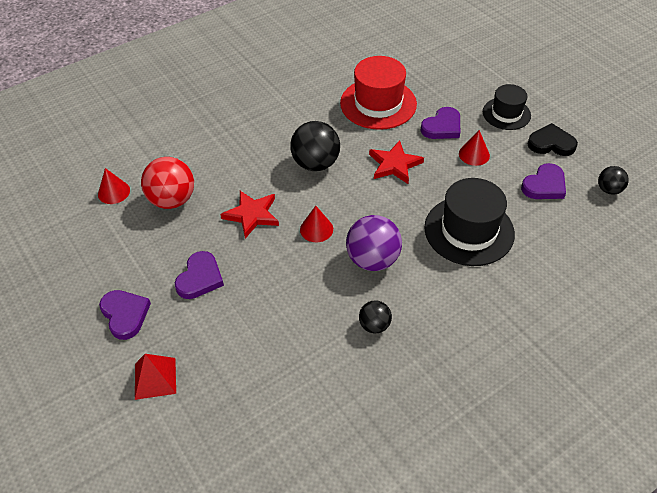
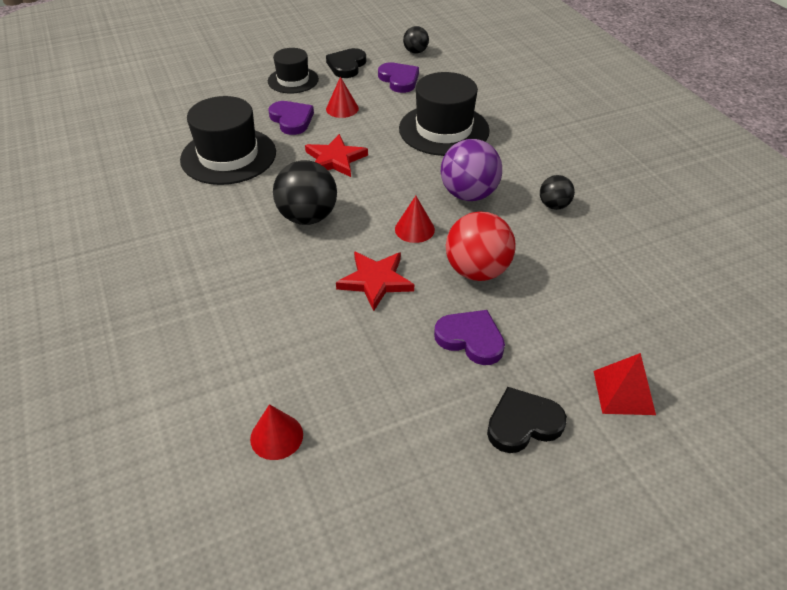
camera: 80 degrees left, 5 degrees down
(125, 315) = (523, 423): purple heart -> black heart
(172, 200) = (321, 361): red ball -> red ball (477, 271)
(378, 103) = (228, 156): red hat -> black hat

